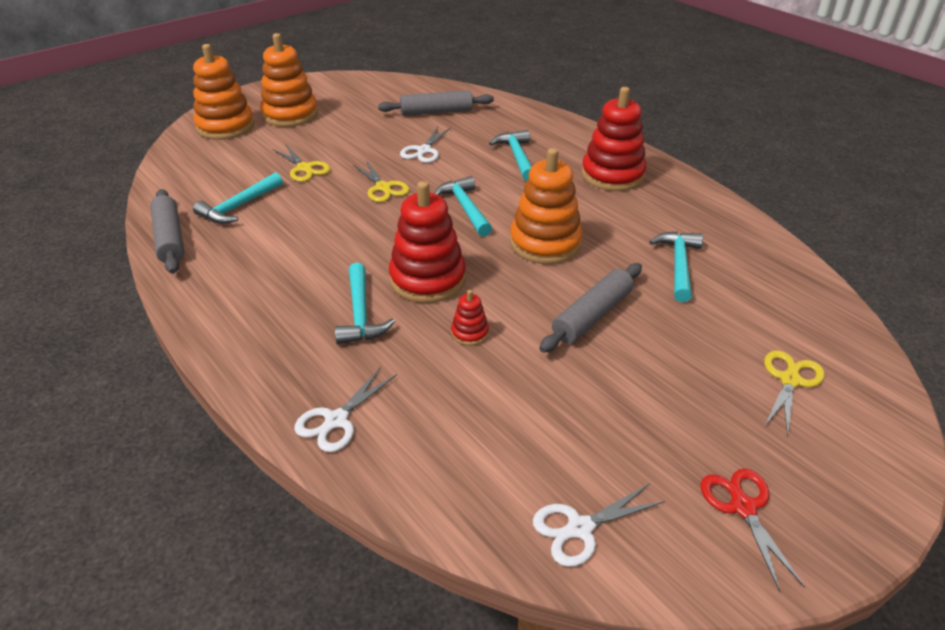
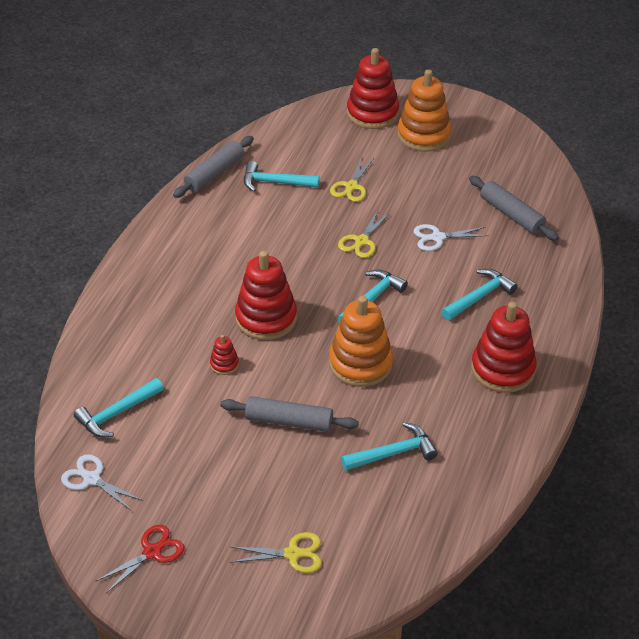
camera: 60 degrees right, 5 degrees up
(225, 127) = (372, 113): orange stacking toy -> red stacking toy
(336, 420) = (107, 339): white scissors -> none
(361, 314) = (205, 303): turquoise hammer -> turquoise hammer (117, 414)

